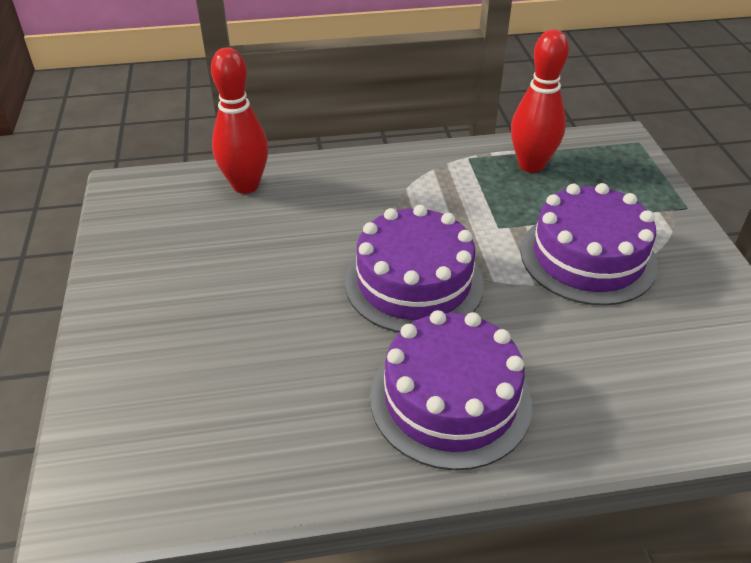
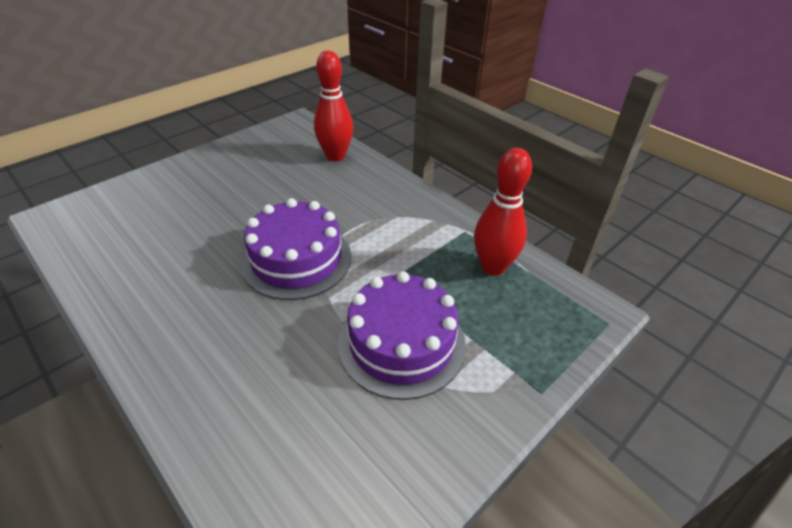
camera: 55 degrees right, 0 degrees up
(450, 399) = (189, 321): purple cake -> none

